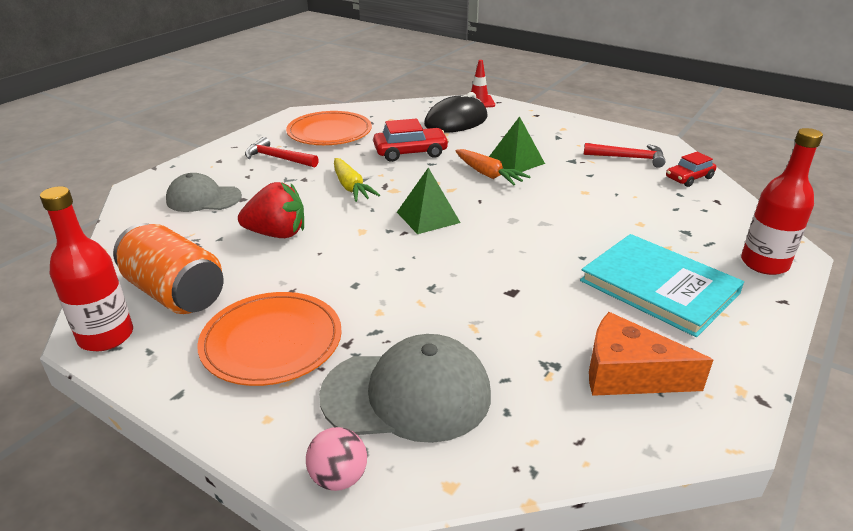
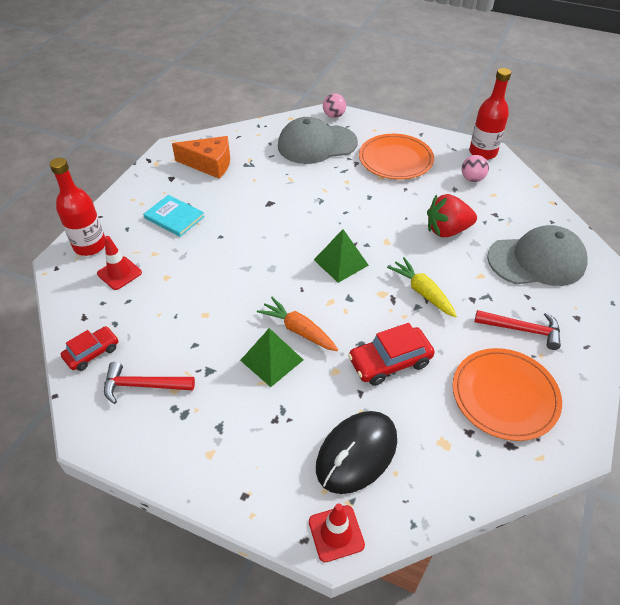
camera: 170 degrees right, 15 degrees up
(175, 293) = (472, 179): orange can -> pink ball
(203, 198) = (537, 260): grey cap -> grey cap, size x1.53
(659, 287) = (174, 217): turquoise book -> turquoise book, size x0.59
(701, 232) = (119, 273): none -> red traffic cone

